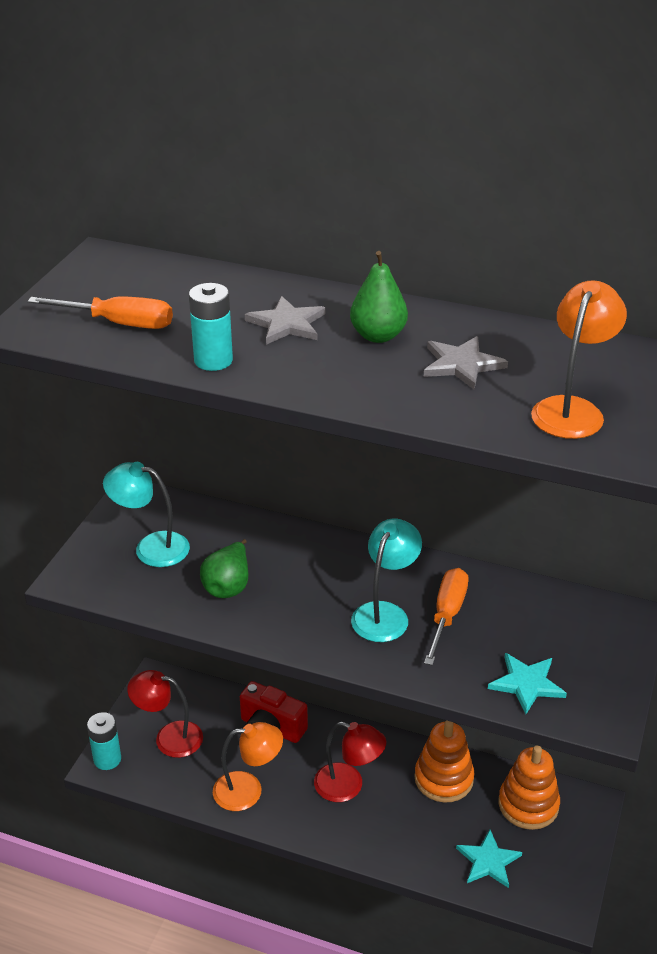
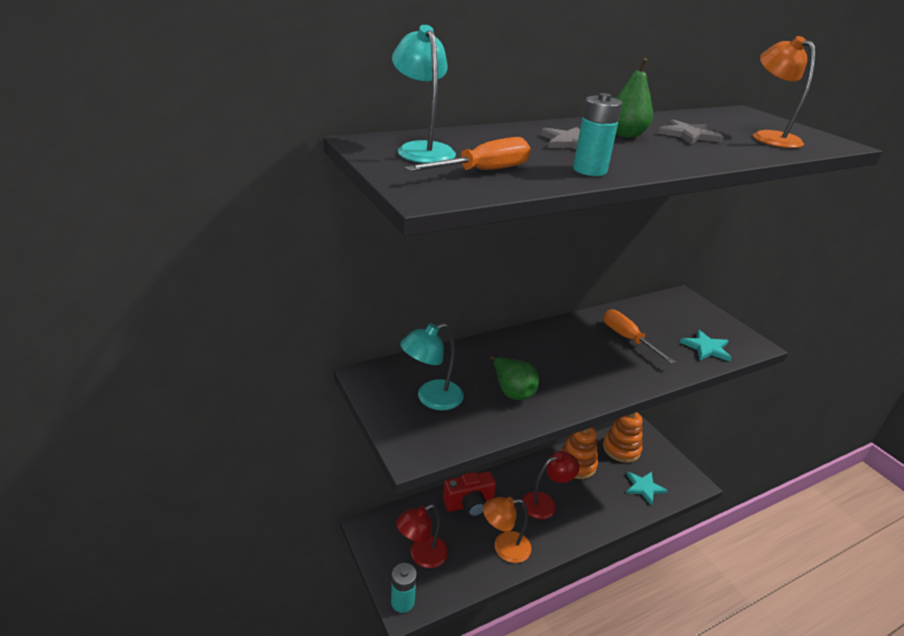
camera: 50 degrees left, 5 degrees down
(248, 790) = (504, 547): orange lamp -> orange lamp turned 135 degrees counterclockwise
(385, 613) = (604, 355): turquoise lamp -> turquoise lamp (422, 149)

